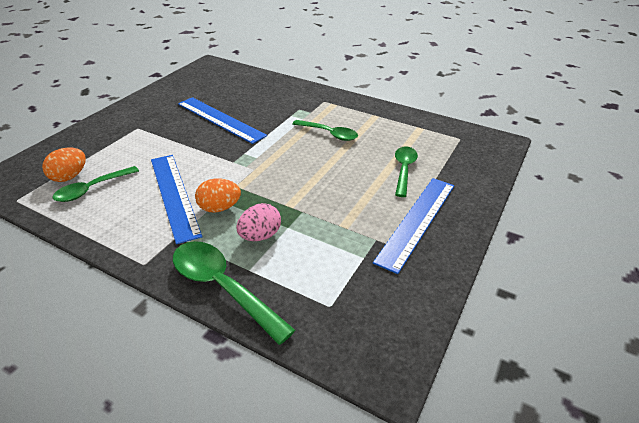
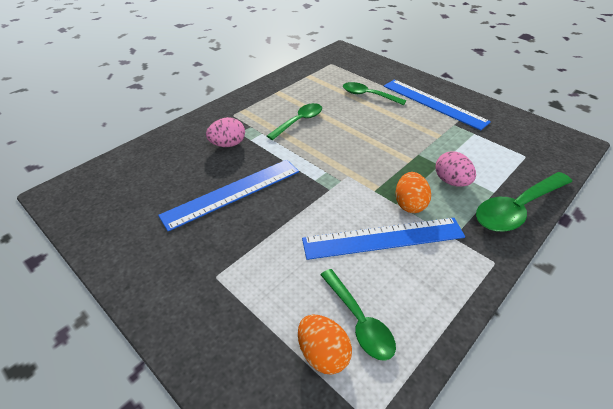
camera: 75 degrees left, 5 degrees up
(280, 107) = (228, 144): none -> pink egg

